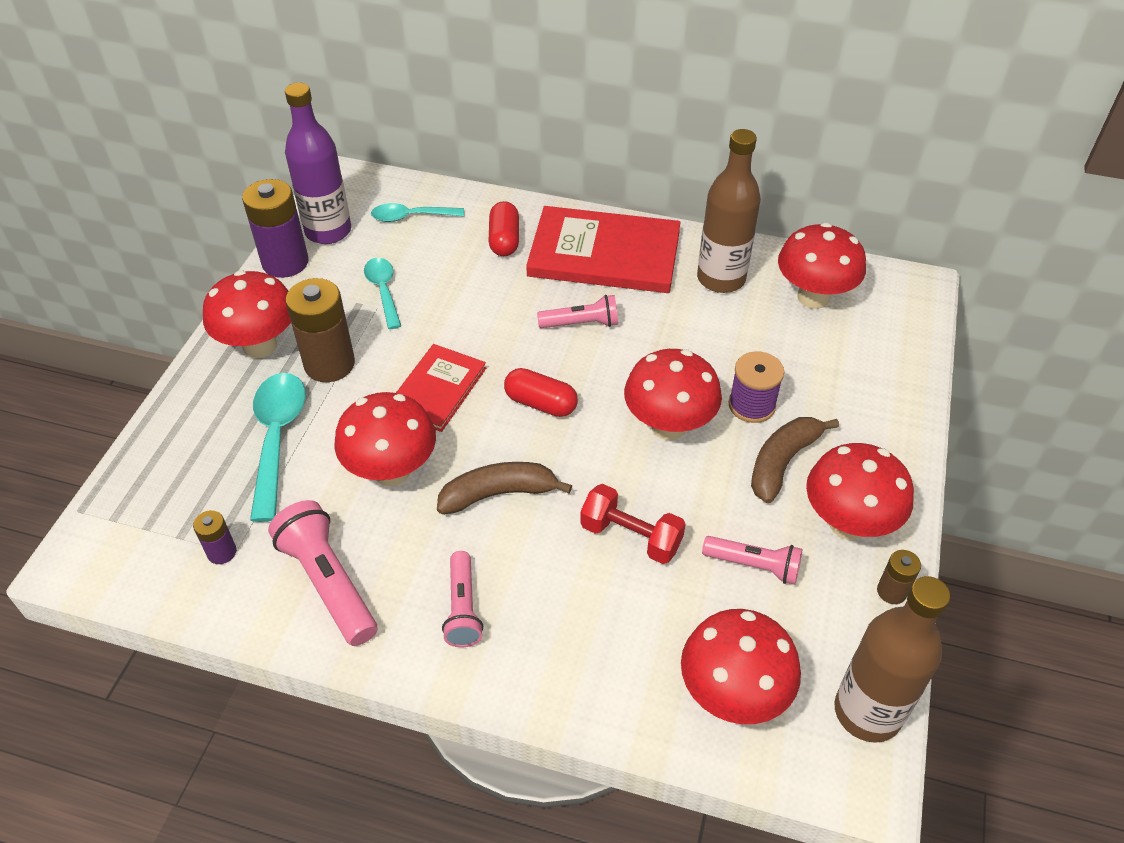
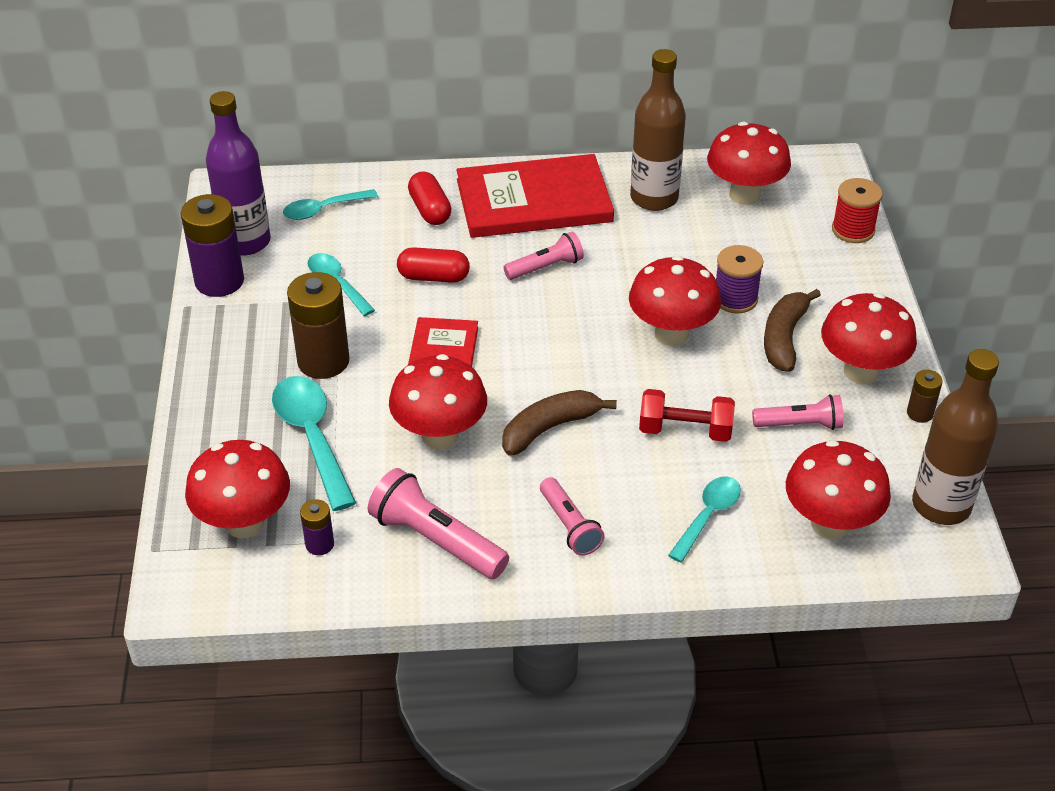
camera: 20 degrees left, 5 degrees down
(260, 346) = (242, 362): red mushroom -> red mushroom (244, 523)
(540, 403) = (546, 344): red capsule -> red capsule (433, 277)
(607, 642) = (708, 516): none -> turquoise spoon
(910, 362) = (853, 230): none -> red spool

